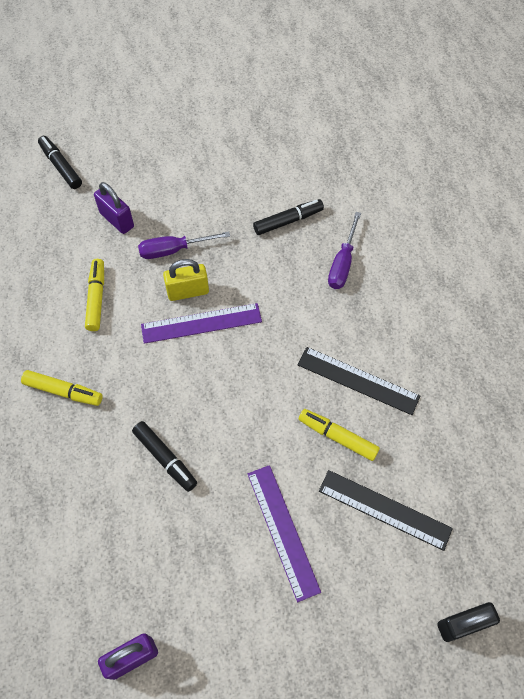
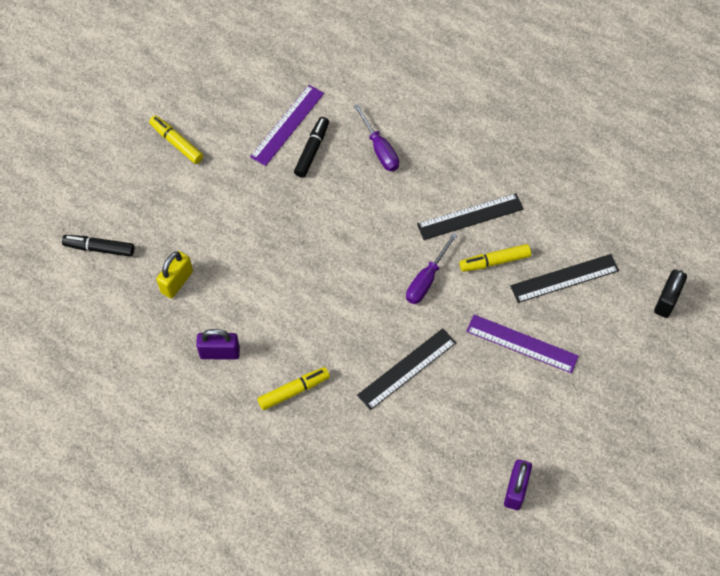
camera: 45 degrees left, 0 degrees up
(96, 298) = (242, 314): yellow marker -> yellow marker (177, 143)
(117, 220) = (191, 250): purple padlock -> purple padlock (220, 352)
(165, 458) = (407, 369): black marker -> black ruler
(173, 250) = (256, 236): purple screwdriver -> purple screwdriver (426, 279)
(188, 291) = (299, 255): yellow padlock -> yellow padlock (177, 282)
(201, 323) = (332, 268): purple ruler -> purple ruler (287, 125)

